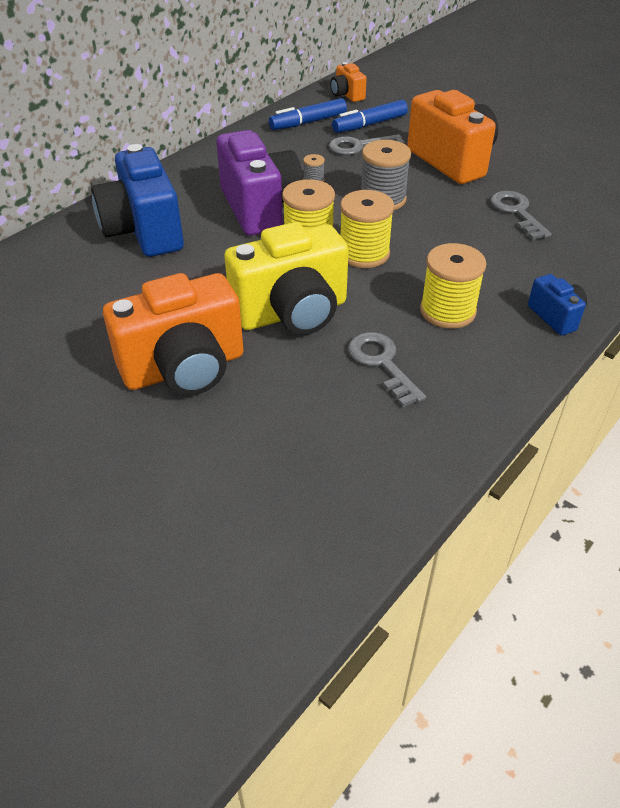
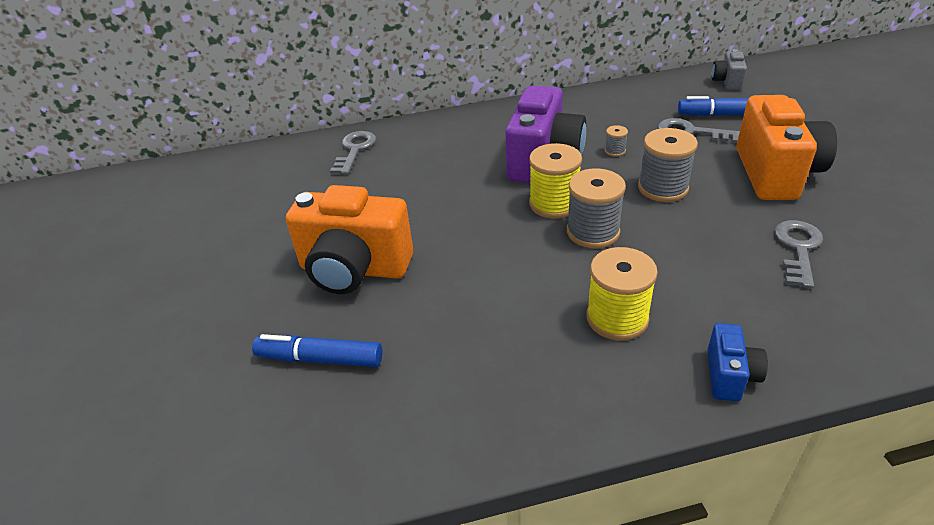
camera: 40 degrees right, 5 degrees down
(144, 231) = (437, 150): blue camera -> none
(292, 313) = (477, 260): yellow camera -> none
(308, 122) = (663, 98): blue marker -> blue marker (320, 359)
(347, 95) = (727, 82): orange camera -> grey camera
(364, 253) = (593, 232): yellow spool -> grey spool
(382, 364) = (505, 339): grey key -> grey key (355, 150)

